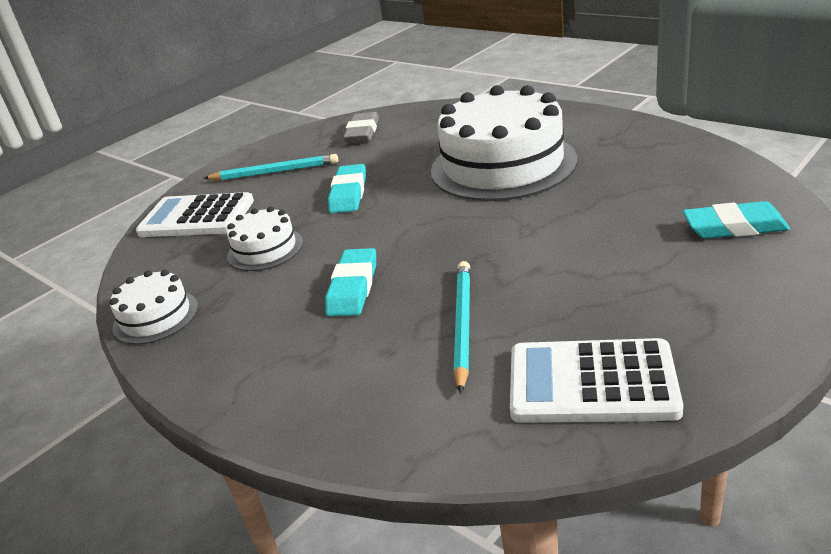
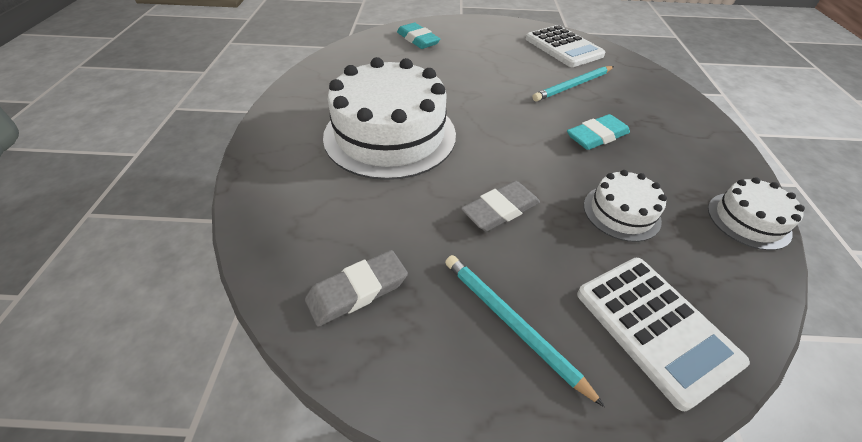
camera: 135 degrees left, 15 degrees up
(348, 193) = (500, 210): turquoise eraser -> grey eraser

